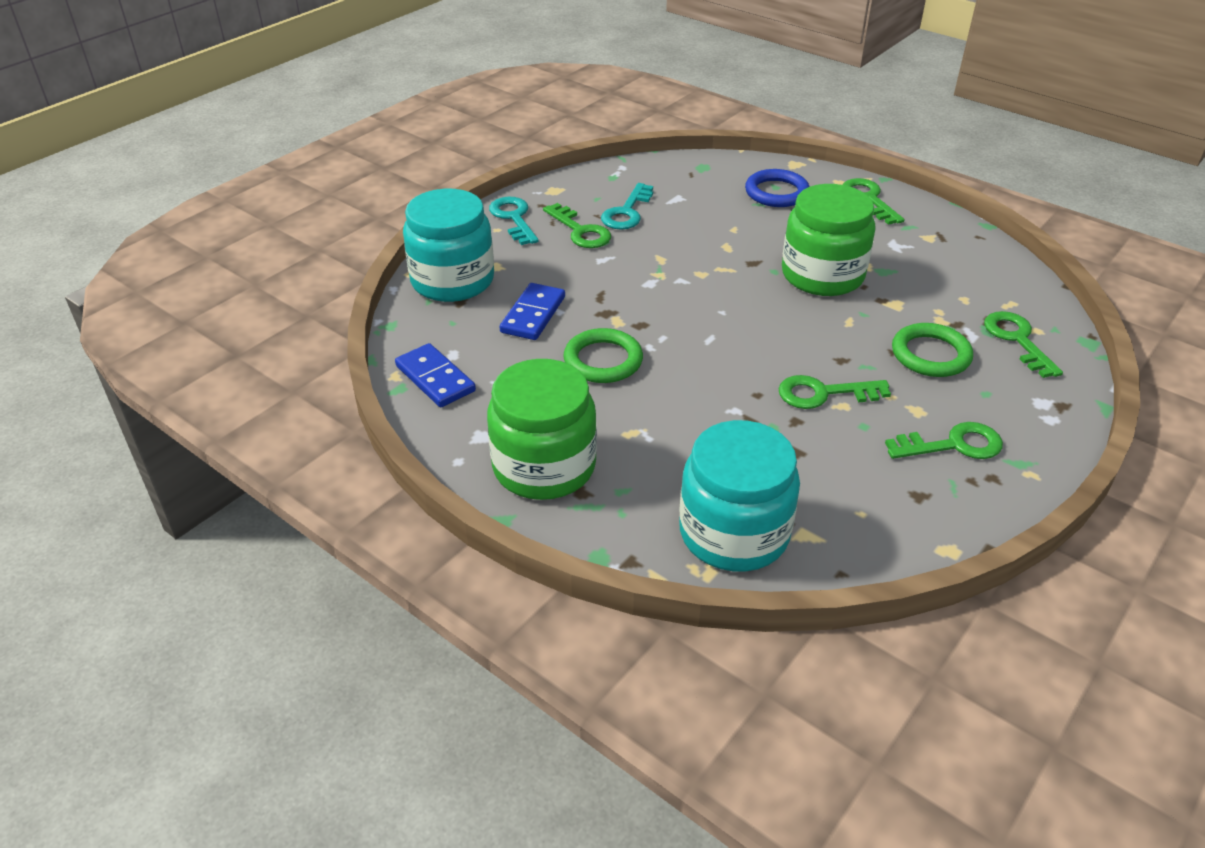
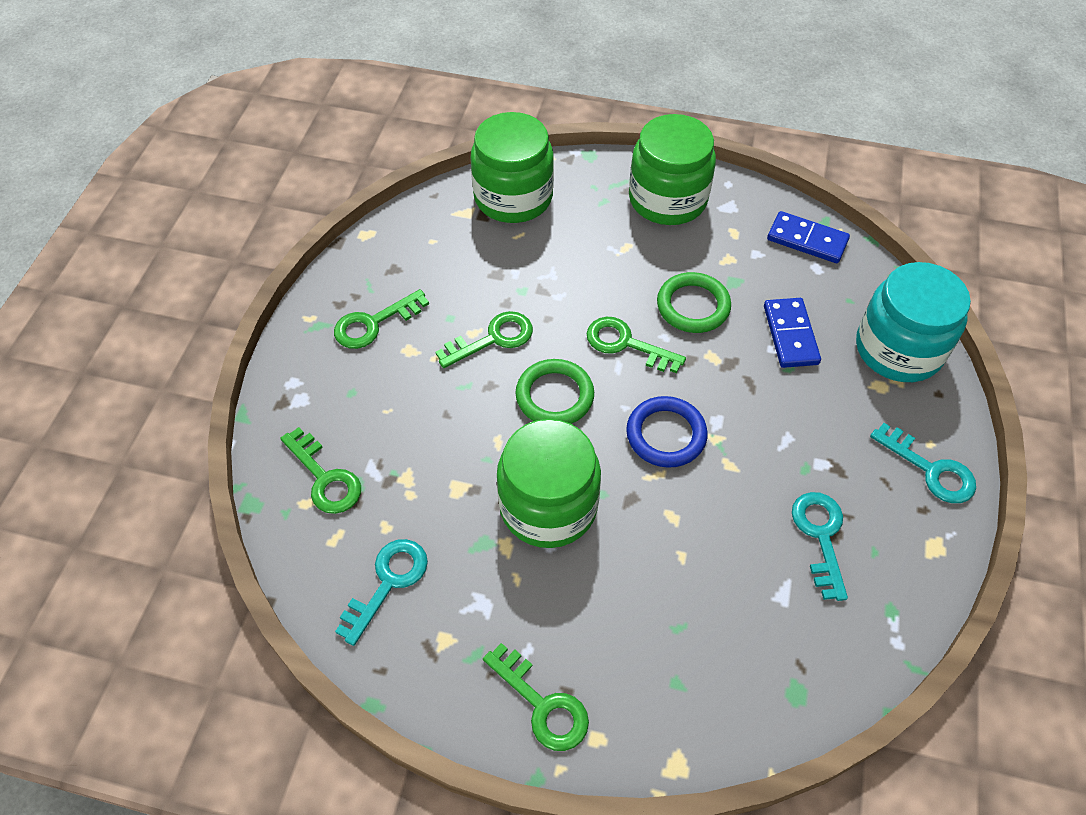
camera: 155 degrees right, 15 degrees up
(580, 231) = (843, 477): green key -> green key (626, 344)
(734, 533) = (513, 197): turquoise jar -> green jar
(776, 193) = (668, 665): blue ring -> blue ring (666, 435)
(930, 355) = (408, 423): green ring -> green ring (554, 396)
(967, 271) = (388, 582): none -> turquoise key

